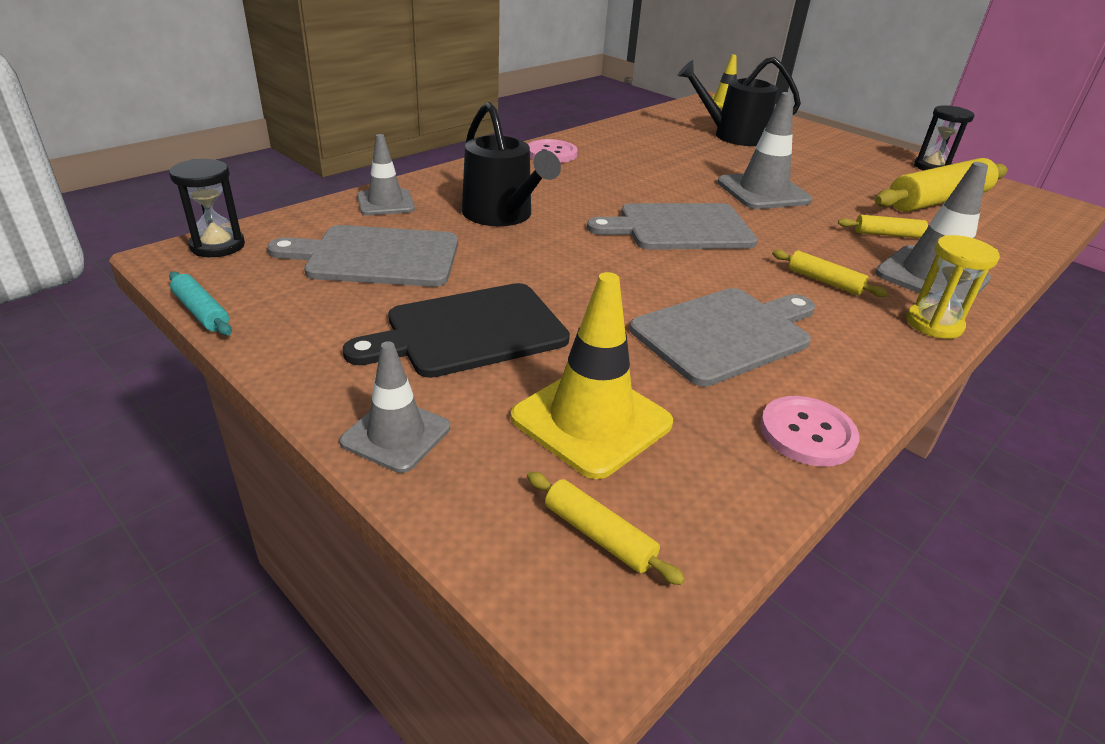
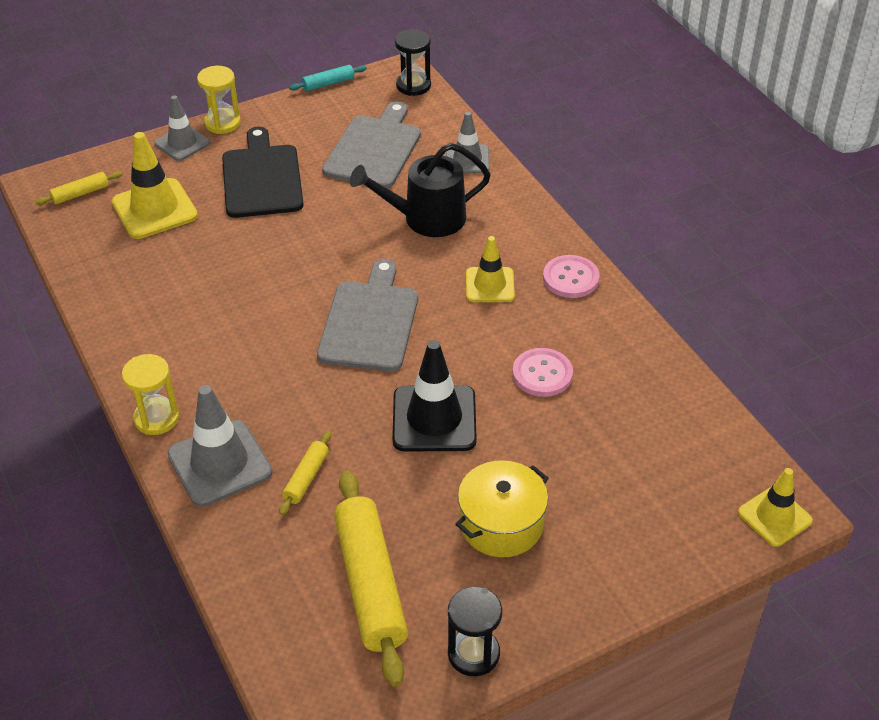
camera: 110 degrees right, 10 degrees up
(324, 400) = (222, 123): none -> yellow hourglass
(584, 181) = (490, 285): none -> yellow traffic cone
(725, 333) = (204, 292): grey cutting board -> none
(733, 136) = (619, 466): black watering can -> none
(763, 192) = (434, 419): grey traffic cone -> black traffic cone
(807, 433) = (95, 290): pink button -> pink button (542, 374)
(824, 281) = (244, 381): yellow rolling pin -> none
(827, 165) = (501, 524): none -> yellow pot

